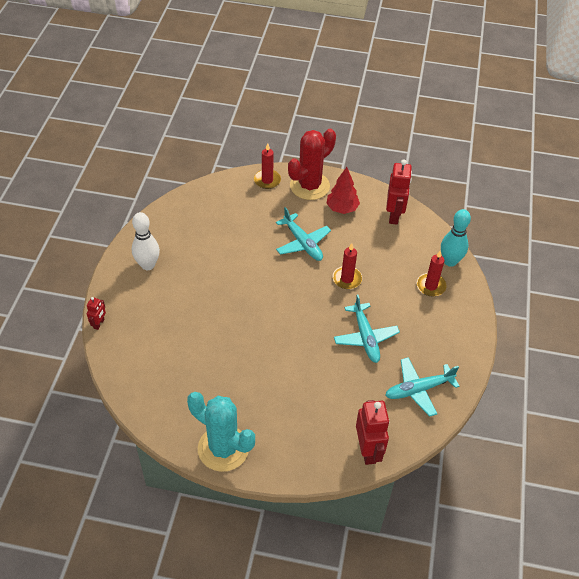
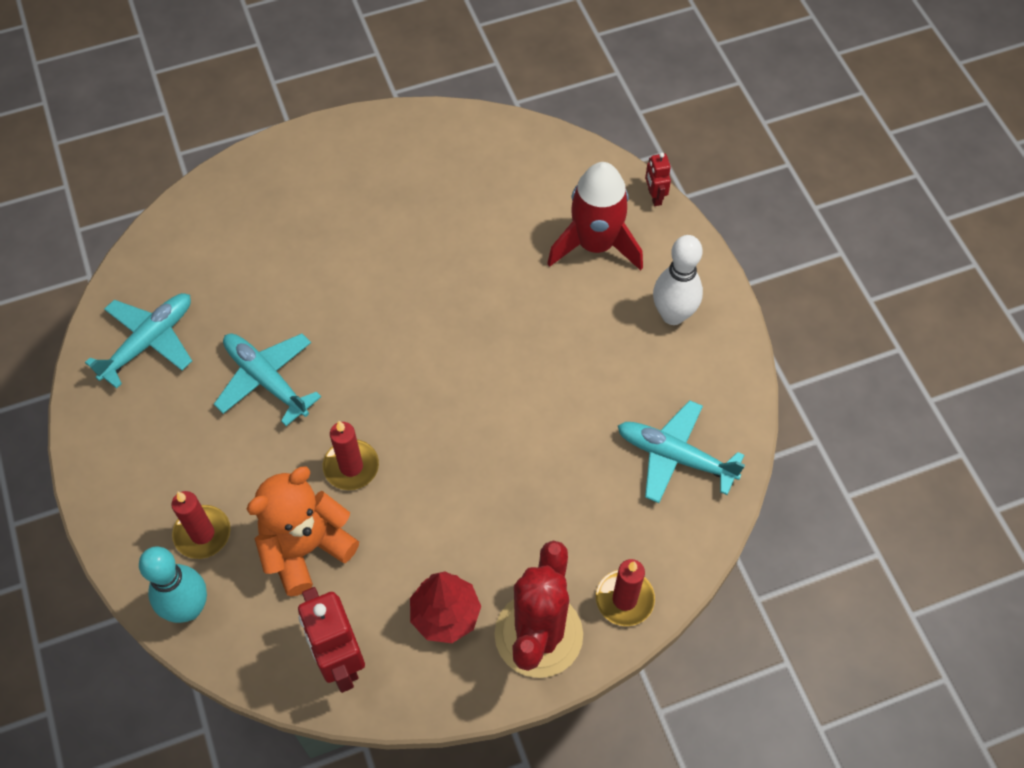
camera: 150 degrees right, 10 degrees up
(152, 316) = (595, 244): none -> red rocket
(223, 448) = (368, 139): turquoise cactus -> none
(302, 243) = (467, 495): turquoise plane -> turquoise plane (675, 457)
(368, 450) = (183, 227): red robot -> none
(386, 258) = (306, 548): none -> orange teddy bear

